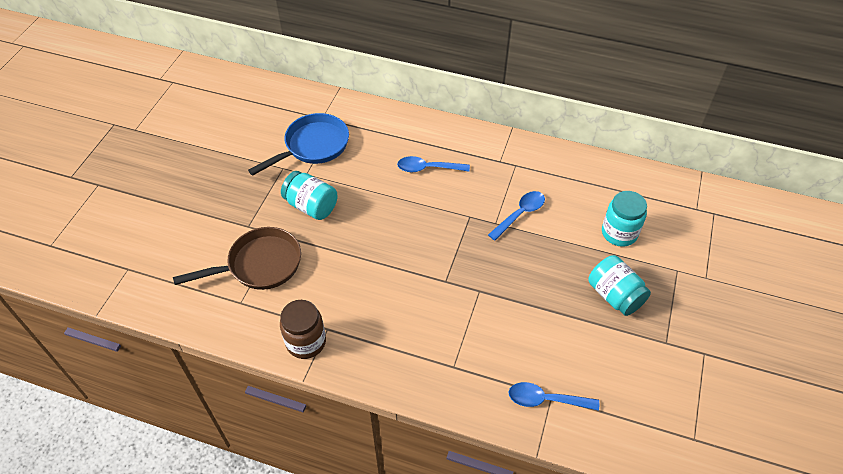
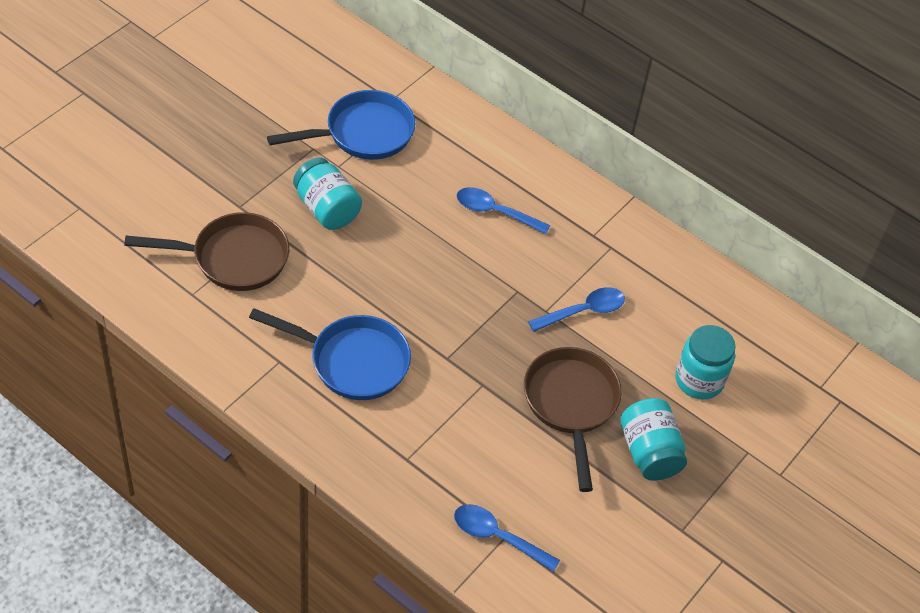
camera: 15 degrees right, 0 degrees up
(306, 342) = (248, 367): brown jar -> none
(380, 308) = (352, 361): none -> blue pan
(546, 282) = (571, 404): none -> brown pan

